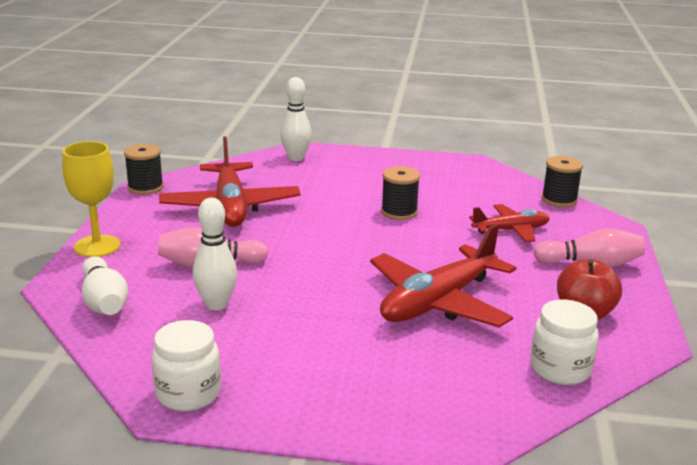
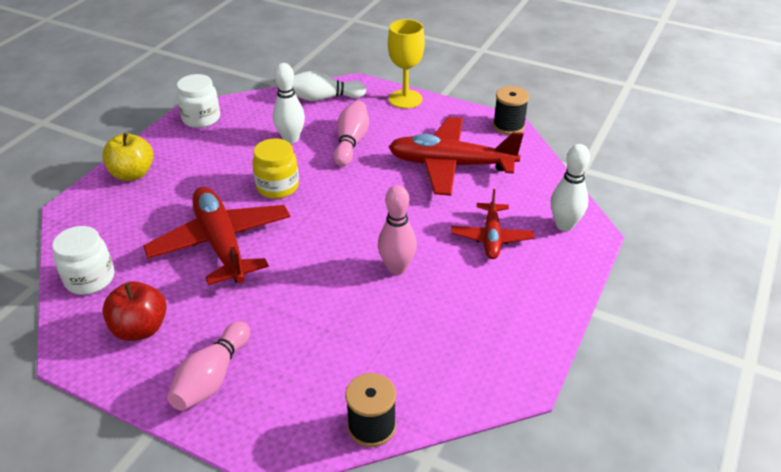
camera: 110 degrees right, 15 degrees up
(321, 291) = (277, 187): none -> yellow jar
(359, 411) = (133, 174): none -> yellow apple
(399, 212) = (397, 268): black spool -> pink bowling pin
(511, 230) = (316, 342): red plane -> red plane (491, 237)

